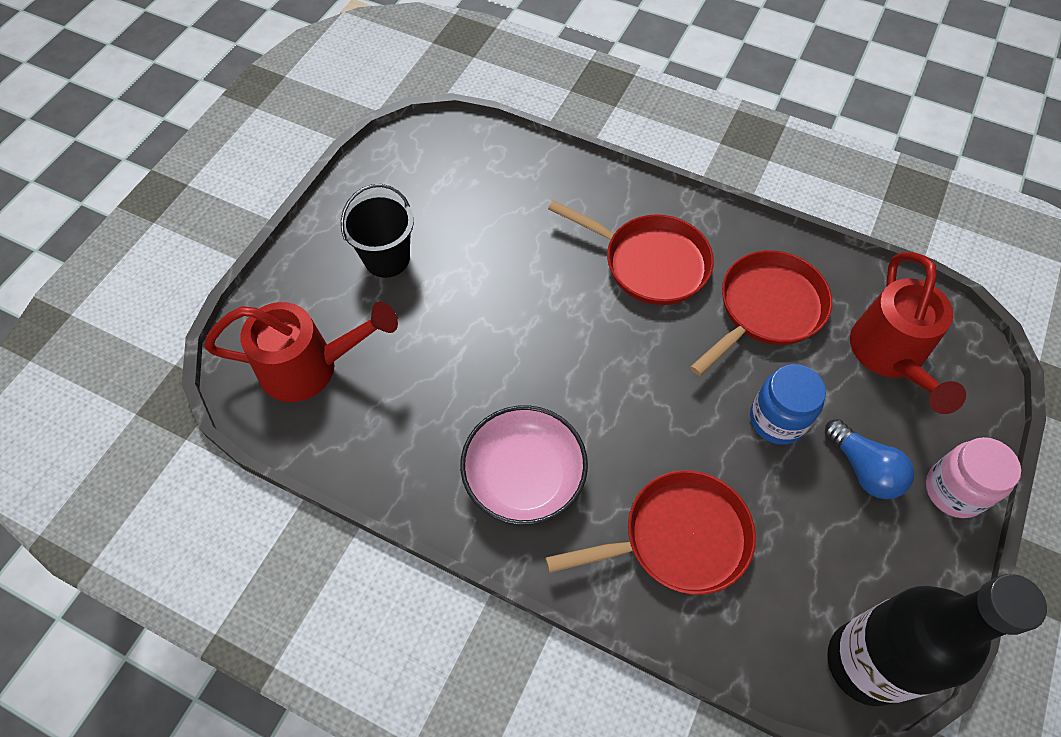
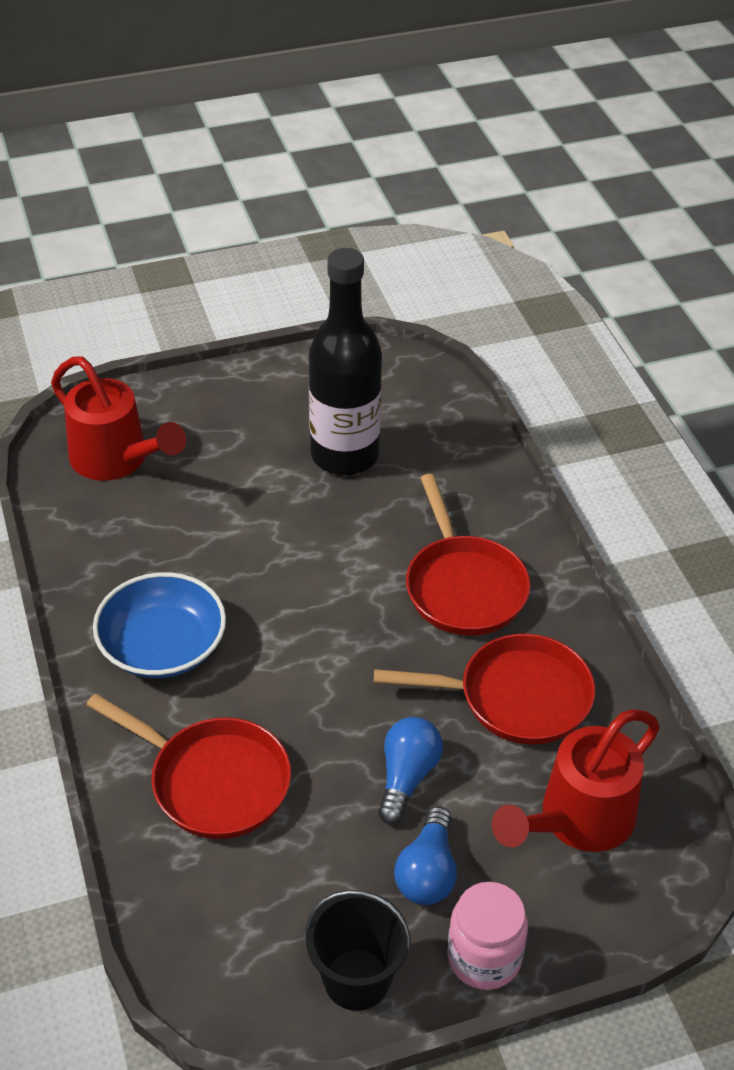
camera: 45 degrees right, 15 degrees down
(387, 259) = (262, 430): black bucket -> black bucket (356, 979)
(524, 476) = (162, 646): pink bowl -> blue bowl
(777, 419) = (406, 777): blue jar -> blue light bulb
(866, 663) = (232, 988): black bottle -> black bottle (344, 455)

